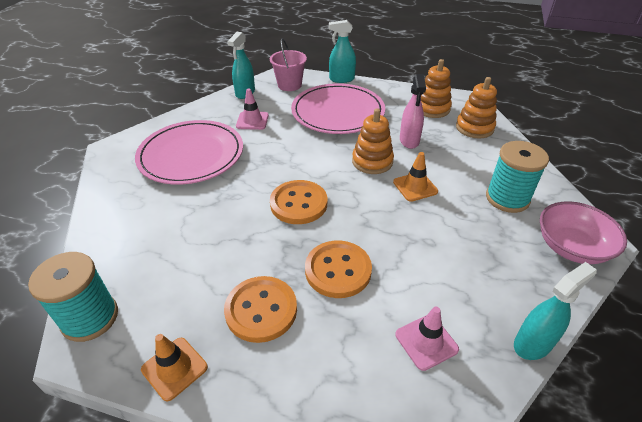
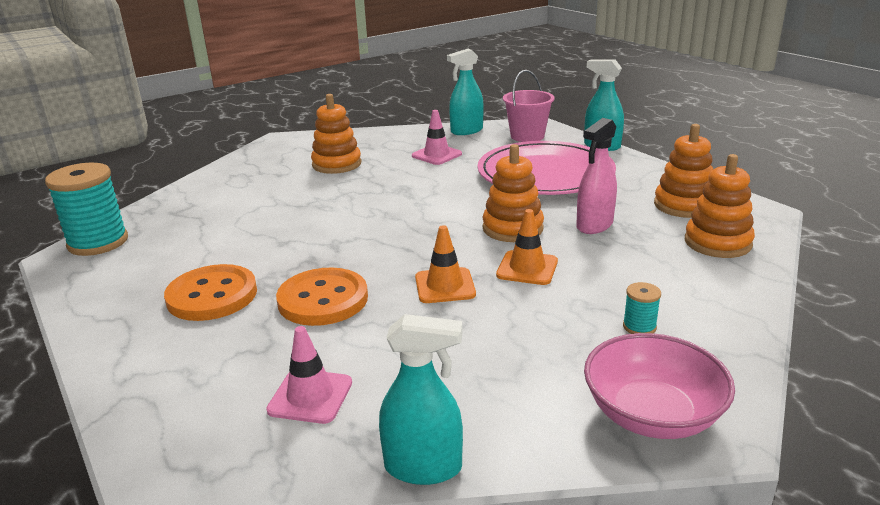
camera: 40 degrees right, 15 degrees down
(174, 368) = (96, 300): orange traffic cone -> orange traffic cone (445, 286)
(191, 155) = (336, 164): pink plate -> orange stacking toy
(298, 203) = (373, 234): orange button -> none
(507, 198) = (639, 327): turquoise spool -> turquoise spool, size x0.45

